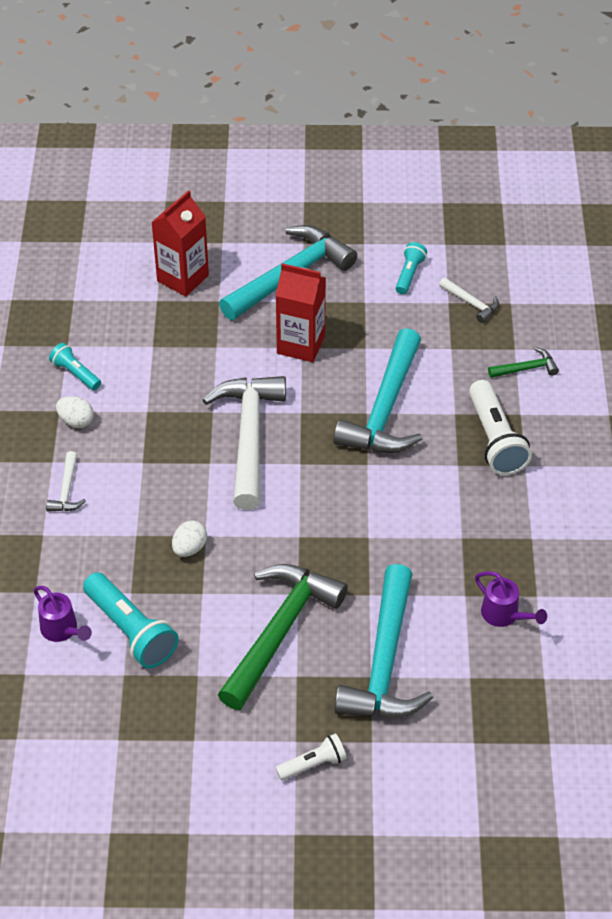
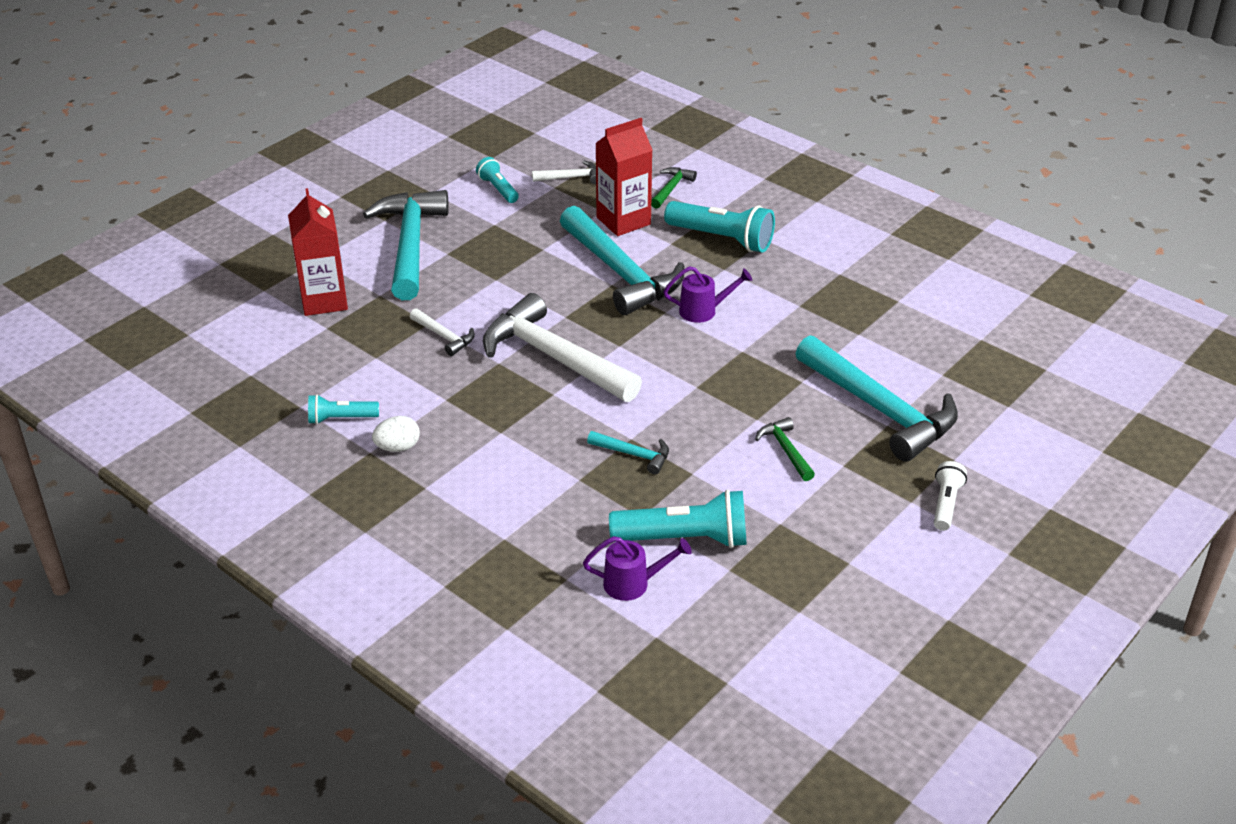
camera: 50 degrees left, 10 degrees down
(66, 490) = (471, 495): white hammer -> white hammer (444, 336)
(189, 548) = (633, 455): white egg -> turquoise hammer
(280, 632) = (786, 450): green hammer -> green hammer, size x0.44
(301, 344) = (492, 278): red carton -> red carton (623, 221)
(495, 440) = (722, 239): white flashlight -> turquoise flashlight
(504, 615) = (899, 325): purple watering can -> purple watering can (703, 311)

